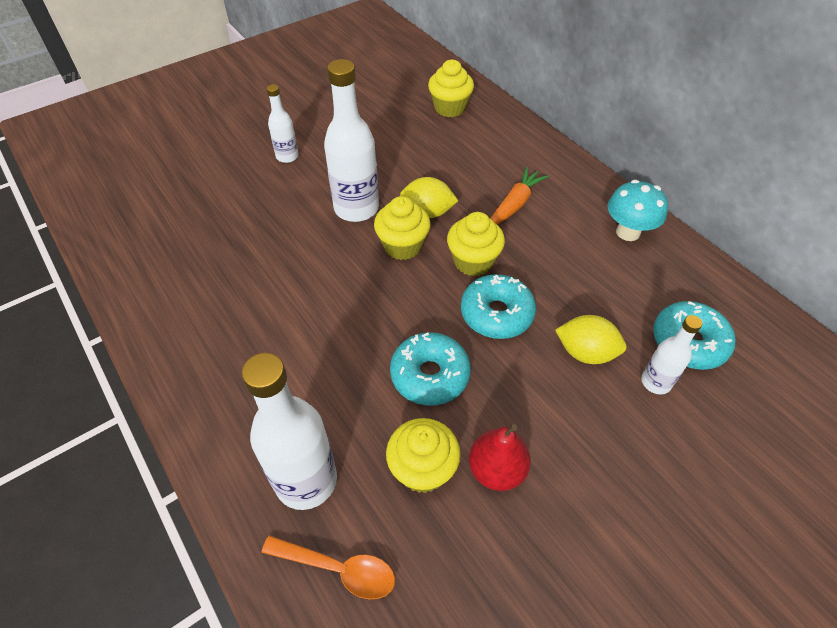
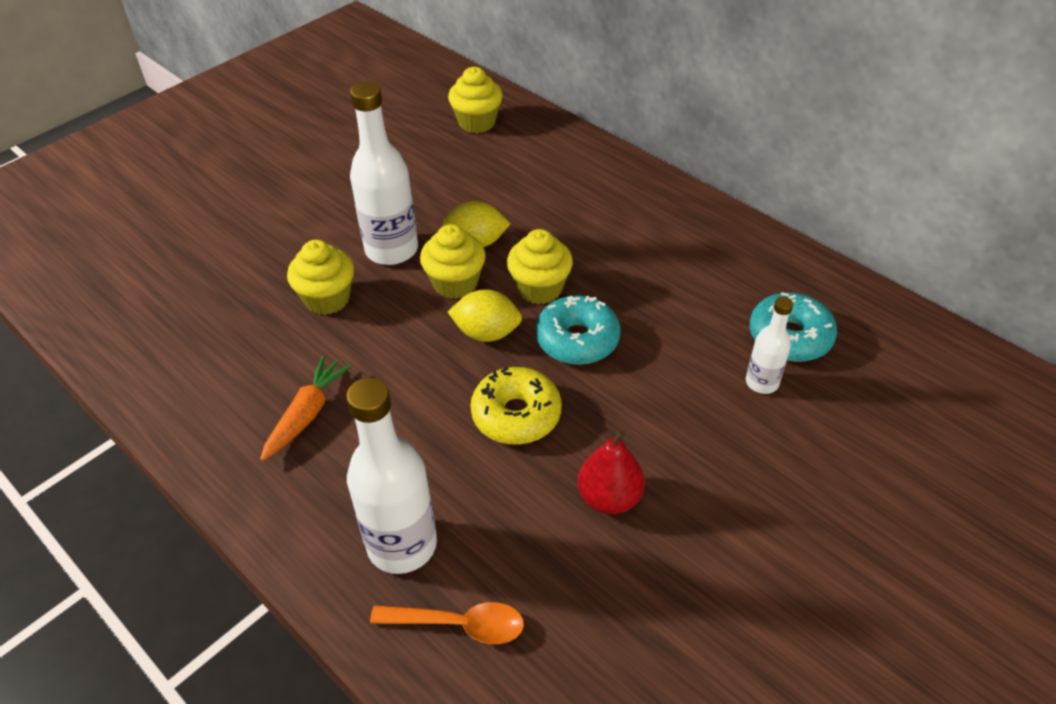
camera: 10 degrees left, 5 degrees down
(287, 156) = (294, 203): white bottle -> none
(422, 469) = (529, 511): yellow cupcake -> yellow cupcake (327, 299)
(430, 375) = (516, 415): turquoise donut -> yellow donut
(515, 204) = (575, 219): orange carrot -> orange carrot (307, 414)
(585, 352) = (682, 364): yellow lemon -> yellow lemon (486, 333)
(628, 232) = (705, 232): turquoise mushroom -> none

